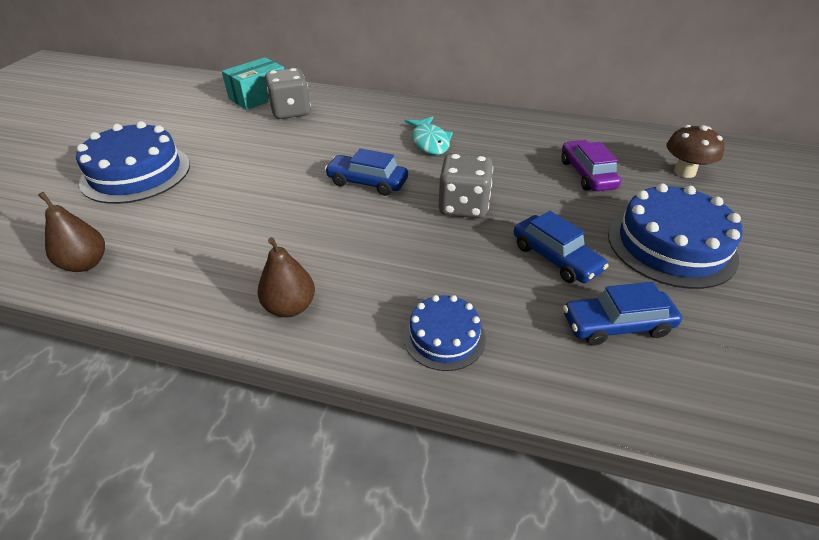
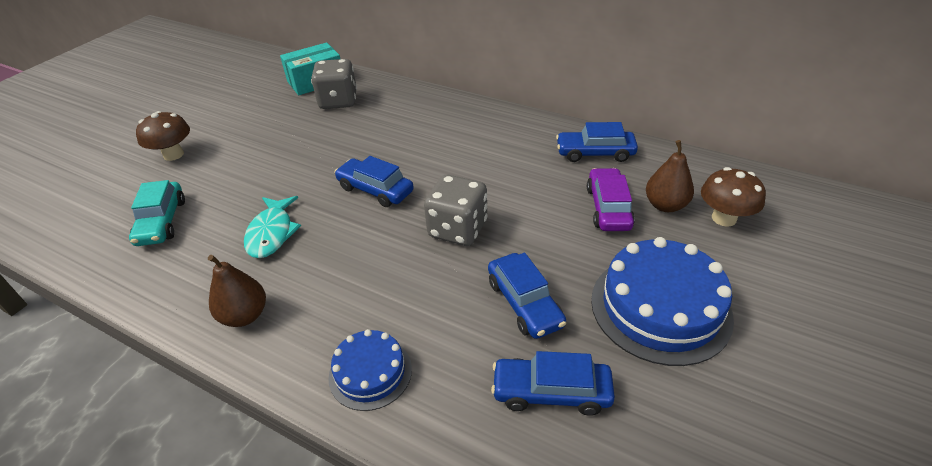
camera: 15 degrees right, 0 degrees up
(85, 264) = (95, 243): brown pear -> brown pear (665, 205)
(136, 173) = (173, 154): blue cake -> brown mushroom
(154, 235) = (162, 222): none -> turquoise car
(429, 142) = (458, 150): turquoise fish -> turquoise fish (272, 233)
(553, 133) = (595, 153): none -> blue car

